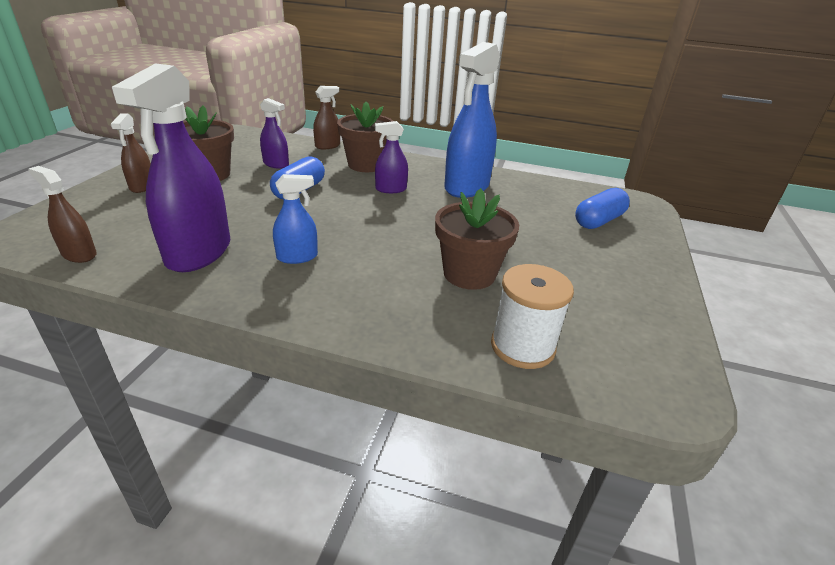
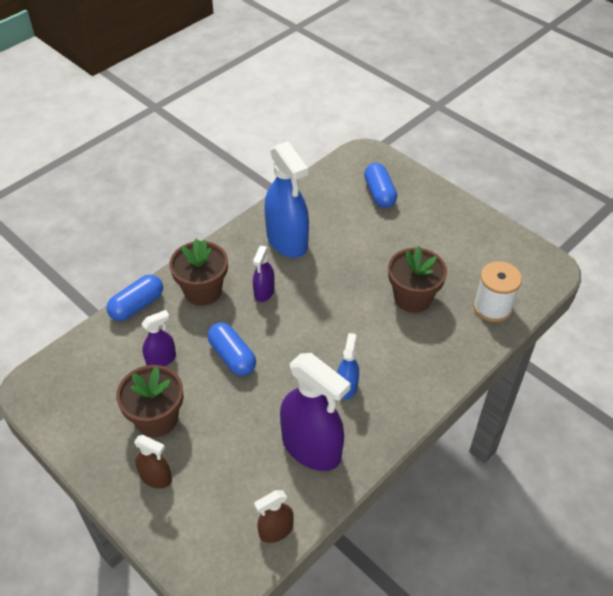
camera: 60 degrees left, 15 degrees up
(327, 146) = (137, 306): brown spray bottle -> blue capsule

